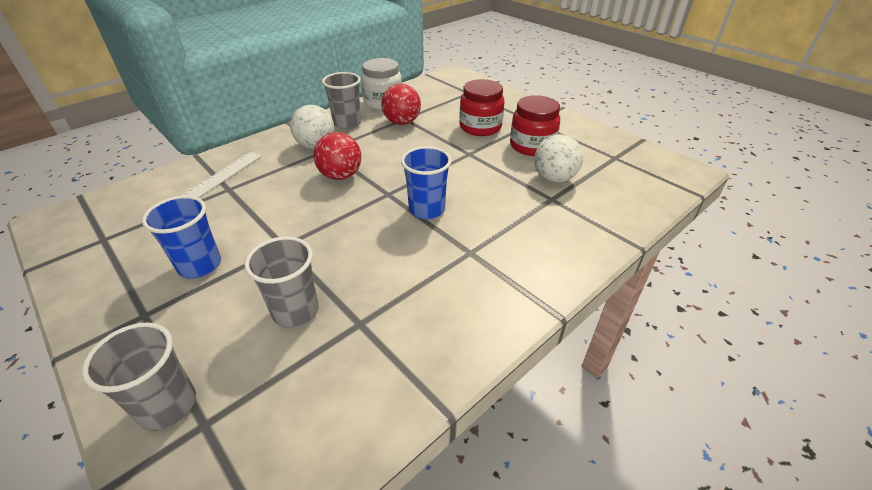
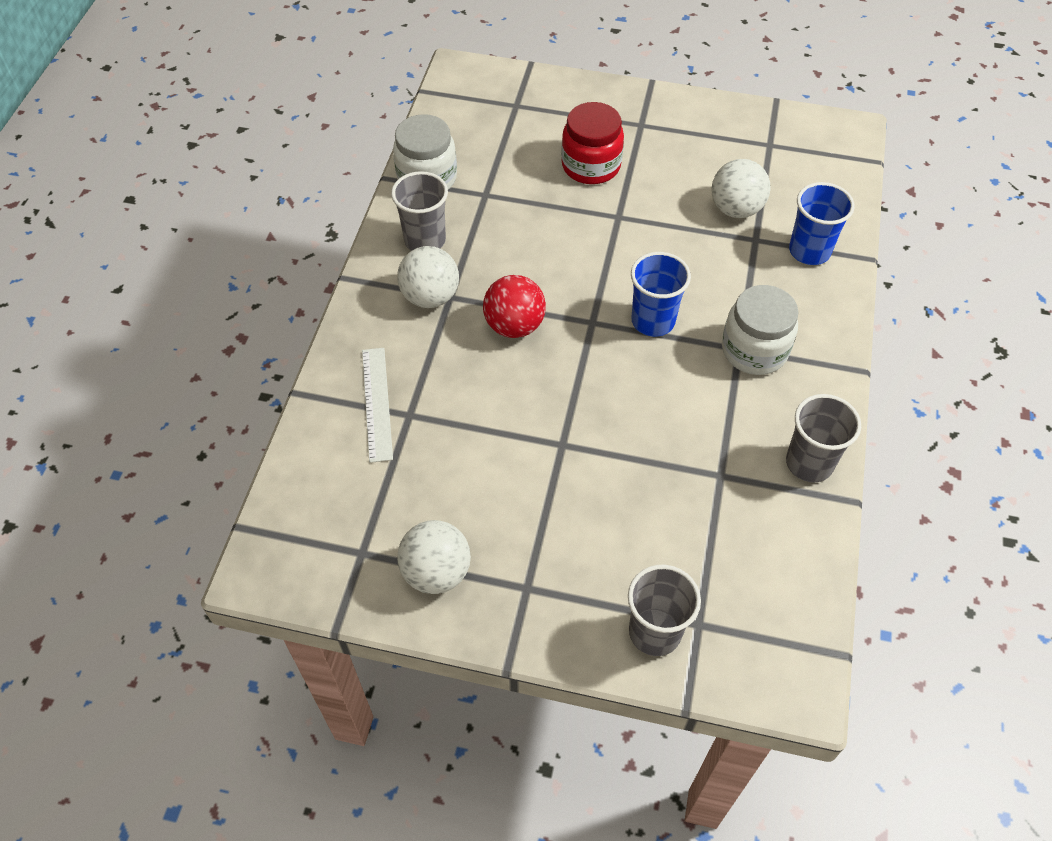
camera: 35 degrees left, 15 degrees up
(116, 272) = (436, 572): none -> white ball
(200, 265) = (509, 514): blue cup -> blue cup (809, 251)
(295, 311) = (656, 498): grey cup -> grey cup (809, 463)
(402, 122) = (490, 203): red ball -> none
(479, 258) = (754, 350): none -> white jar
(532, 146) = (674, 169): red jar -> none

